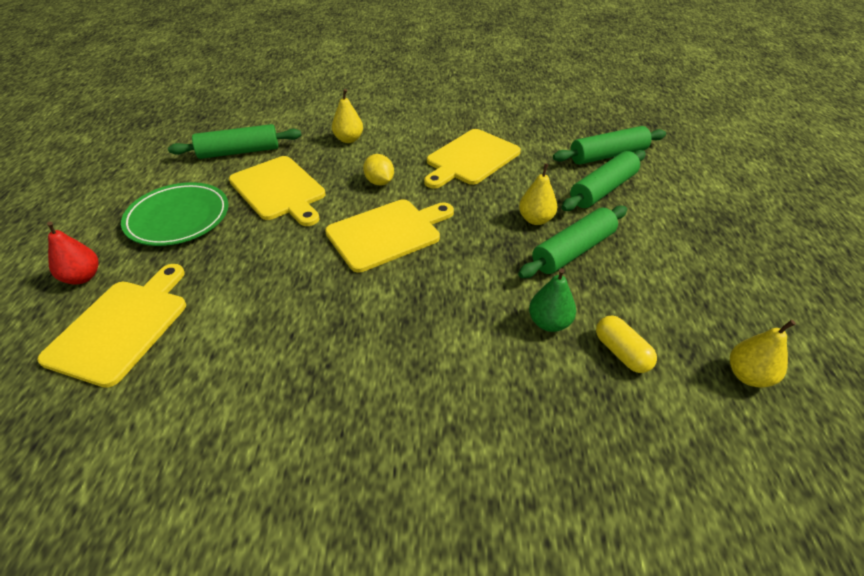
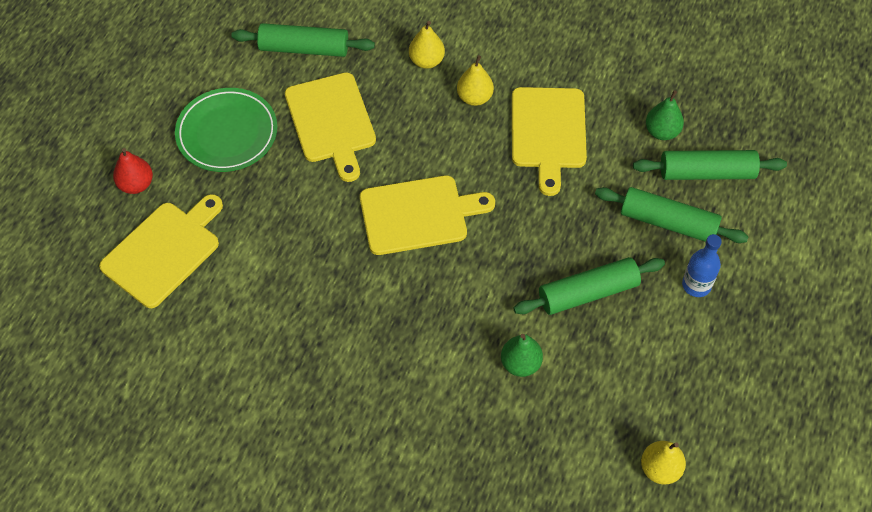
camera: 20 degrees right, 15 degrees up
(379, 182) = (436, 140): yellow lemon -> none
(471, 159) = (548, 132): yellow cutting board -> yellow cutting board turned 60 degrees counterclockwise
(535, 219) = (573, 242): yellow pear -> yellow pear (474, 97)
(557, 141) = (662, 132): none -> green pear
(603, 189) = (668, 222): green rolling pin -> green rolling pin turned 45 degrees clockwise
(621, 352) = (566, 413): yellow capsule -> none
(657, 223) = (696, 285): none -> blue bottle

